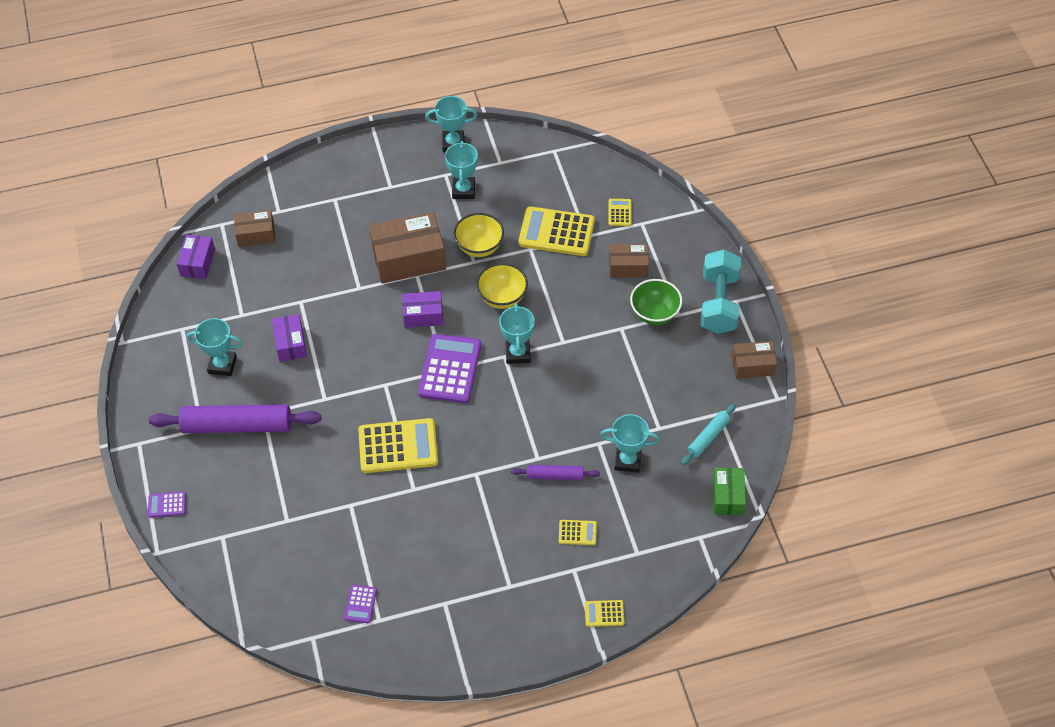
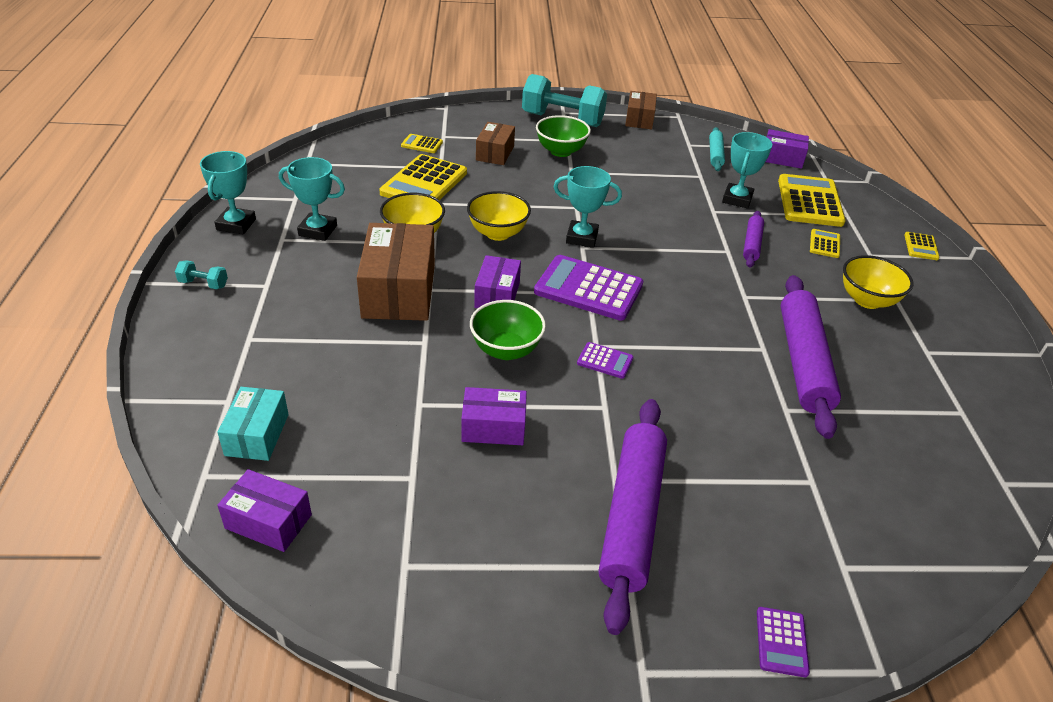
camera: 80 degrees left, 15 degrees down
(222, 365) = (505, 518): turquoise trophy -> none
(256, 234) = (257, 434): brown box -> turquoise box
(360, 604) = (941, 426): purple calculator -> purple calculator (605, 361)
(364, 334) = (506, 350): none -> green bowl
(380, 155) = (203, 284): none -> turquoise dumbbell
(398, 446) = (697, 351): yellow calculator -> yellow calculator (810, 201)
(406, 515) = (803, 362): none -> purple rolling pin
(501, 563) = (867, 300): none -> yellow bowl
(708, 437) = (715, 154): turquoise rolling pin -> turquoise rolling pin turned 45 degrees clockwise
(727, 496) = (782, 158): green box -> purple box

